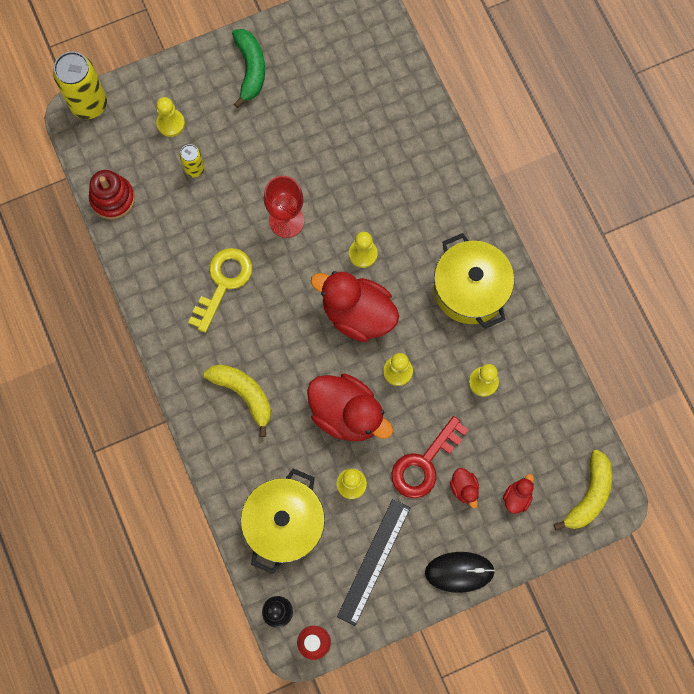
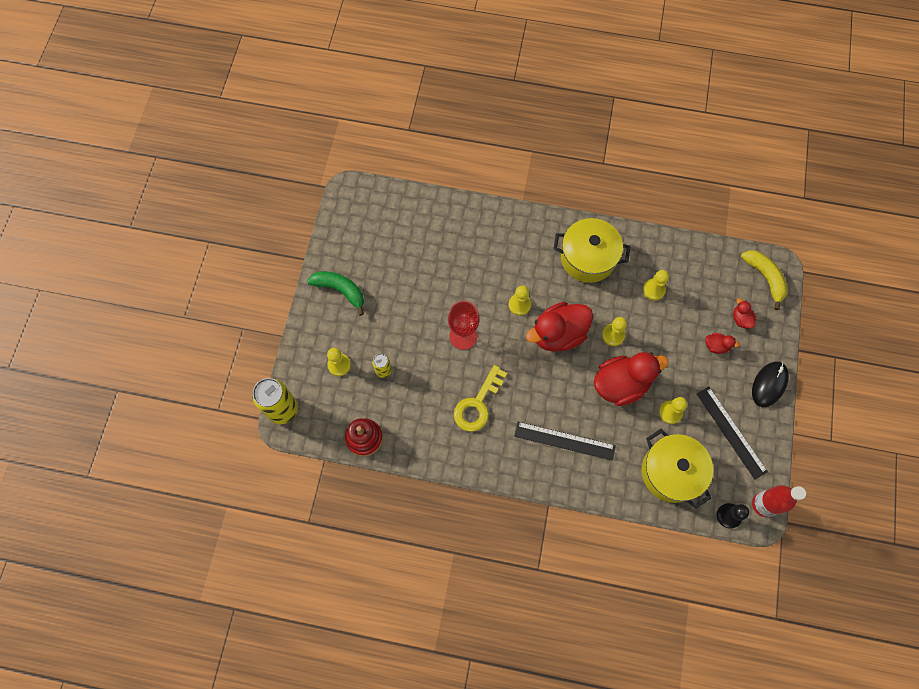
camera: 55 degrees left, 5 degrees down
(223, 283) = (477, 404): yellow key -> yellow key turned 120 degrees counterclockwise
(244, 394) = (564, 441): yellow banana -> black ruler
(424, 463) = (684, 359): red key -> none

